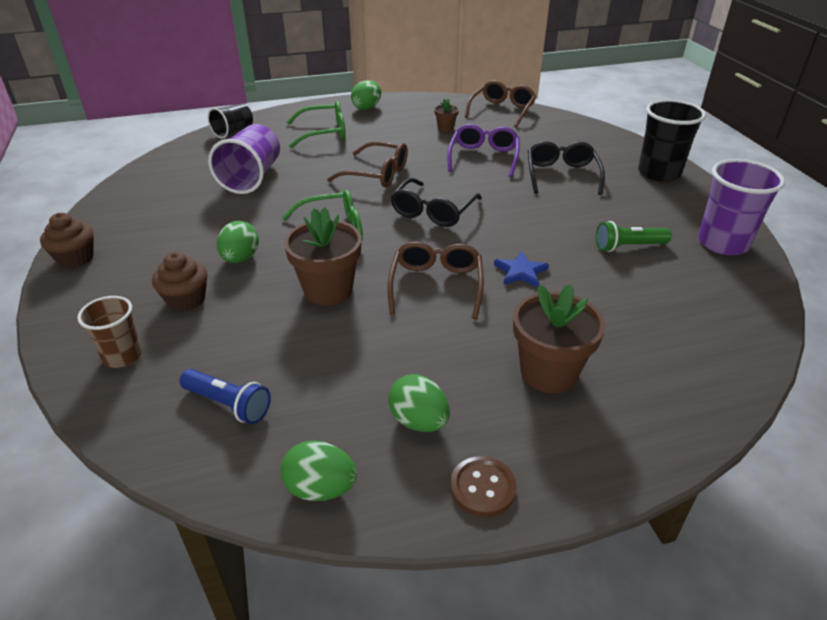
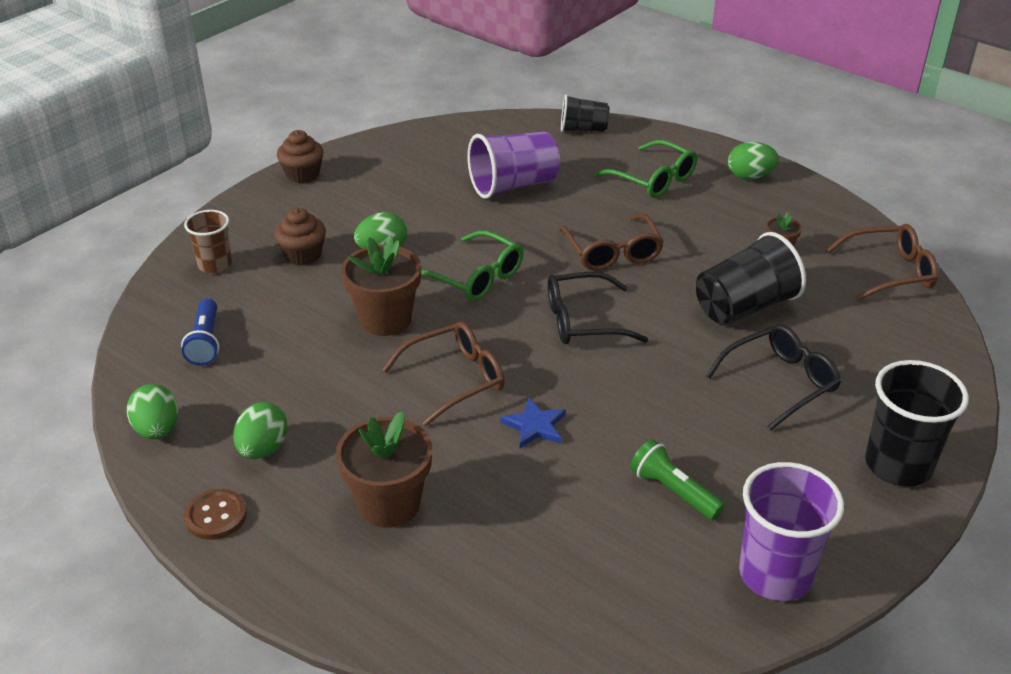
camera: 55 degrees right, 0 degrees up
(483, 157) = (744, 307): purple glasses -> black cup

